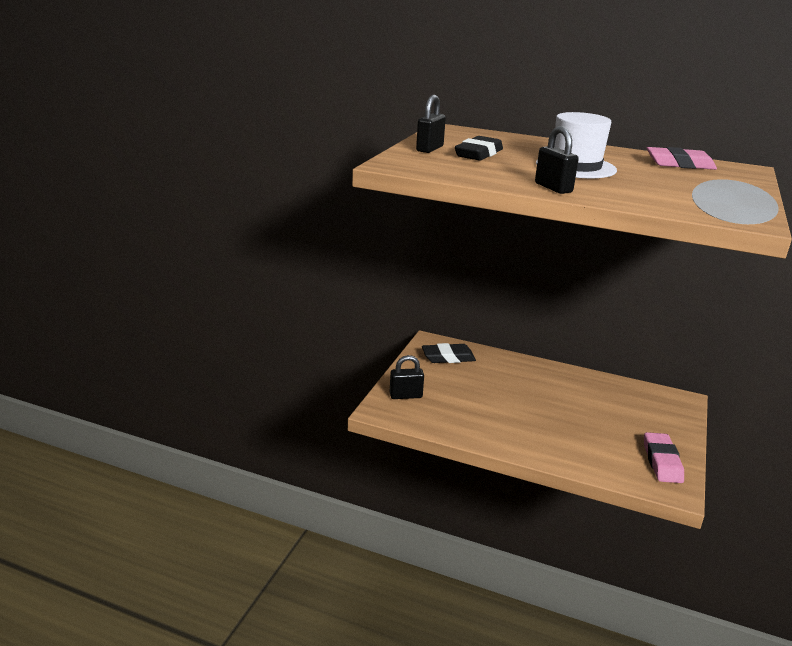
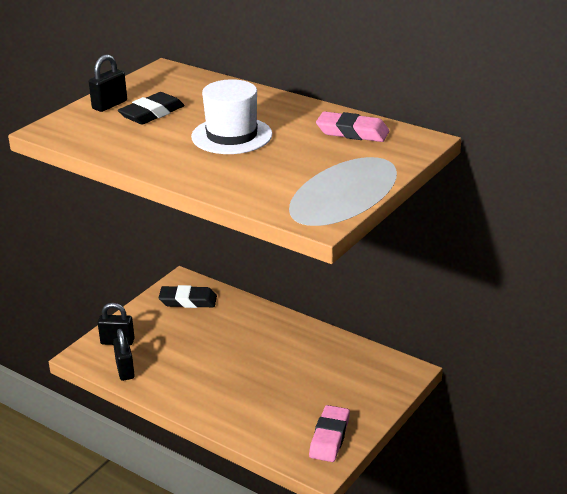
camera: 15 degrees right, 5 degrees up
(553, 188) = (172, 168): black padlock -> black padlock (125, 370)

